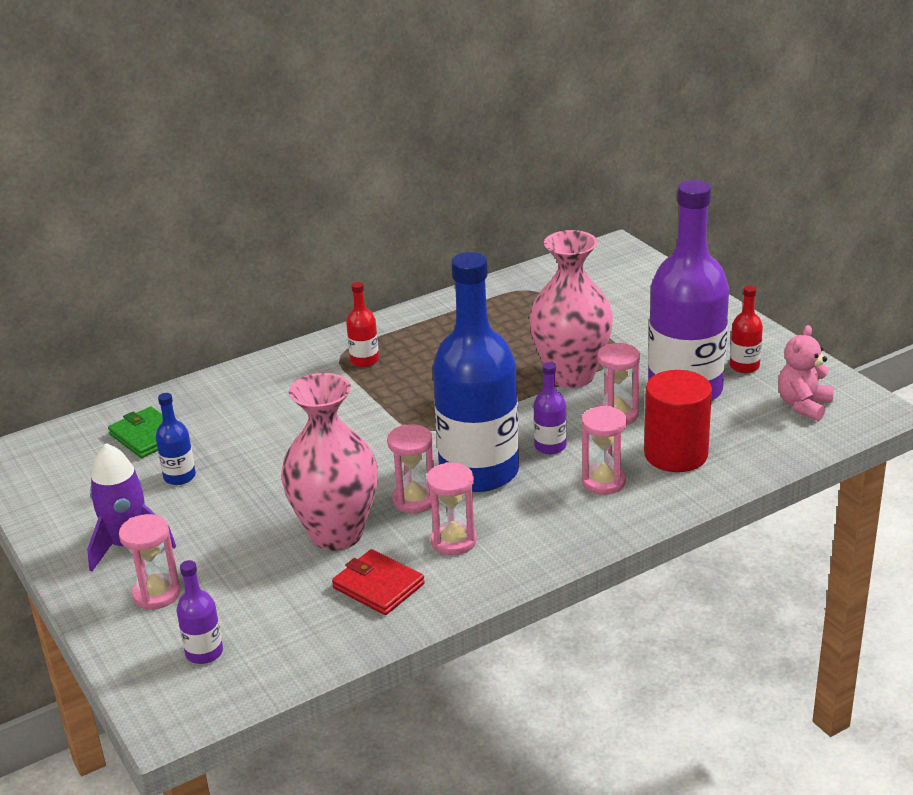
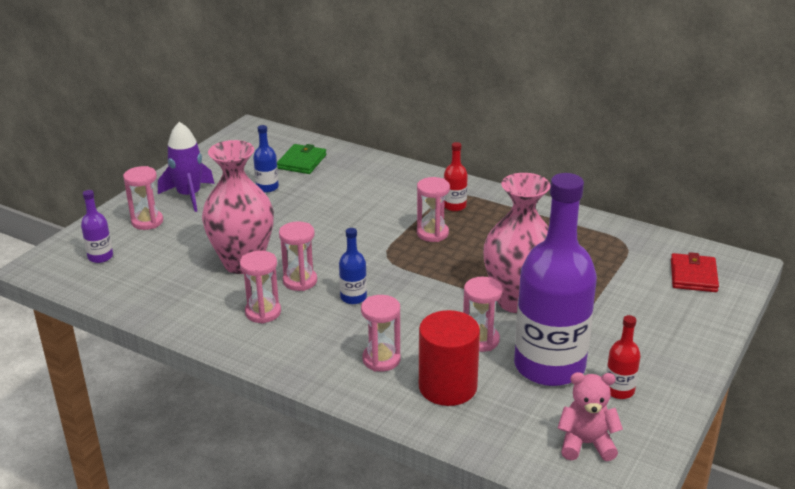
camera: 60 degrees right, 0 degrees up
(378, 586) = (196, 297): red wallet -> red wallet (693, 276)
(404, 389) = (432, 233): none -> pink hourglass
(479, 471) = (353, 297): blue bottle -> blue bottle, size x0.41
(550, 446) = (410, 320): purple bottle -> none

